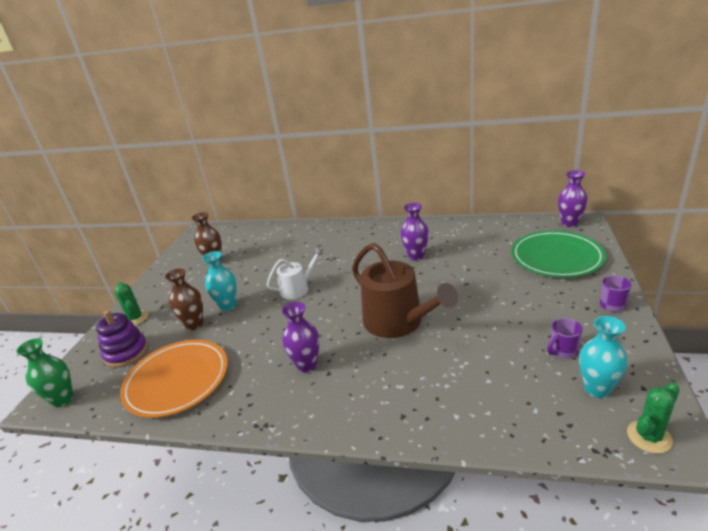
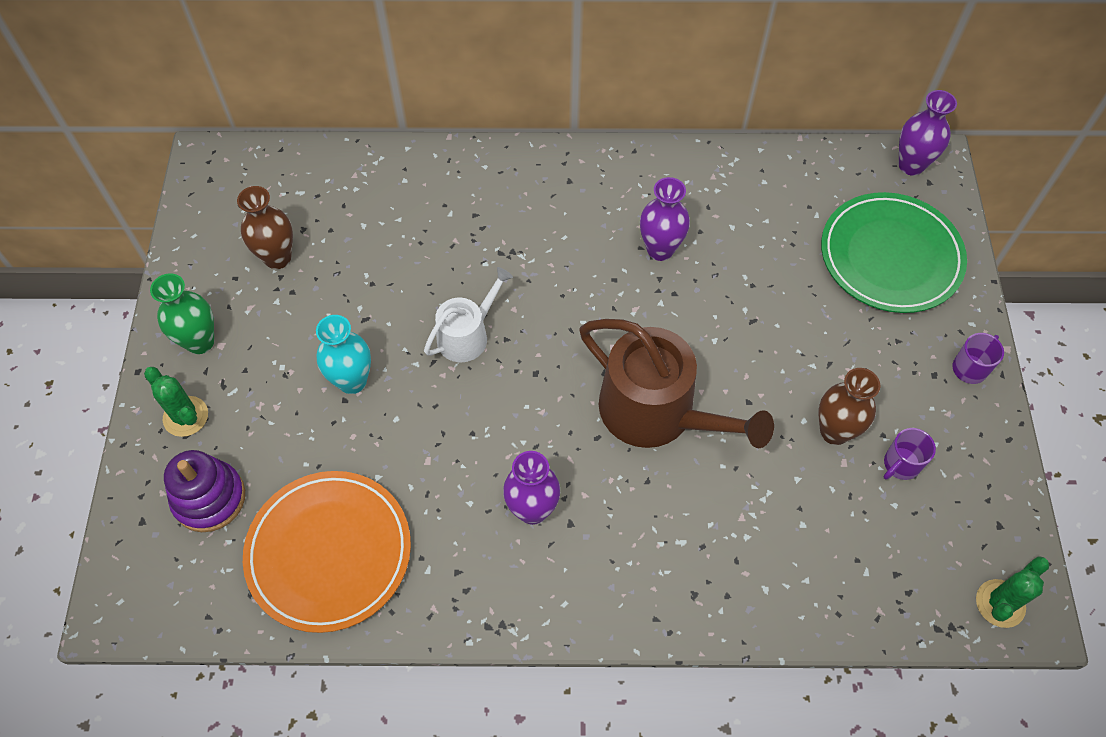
camera: 15 degrees left, 30 degrees up
(63, 399) = (146, 603): green vase -> green vase (200, 342)
(194, 324) = (307, 428): brown vase -> brown vase (834, 431)
(597, 389) = (943, 531): turquoise vase -> none

